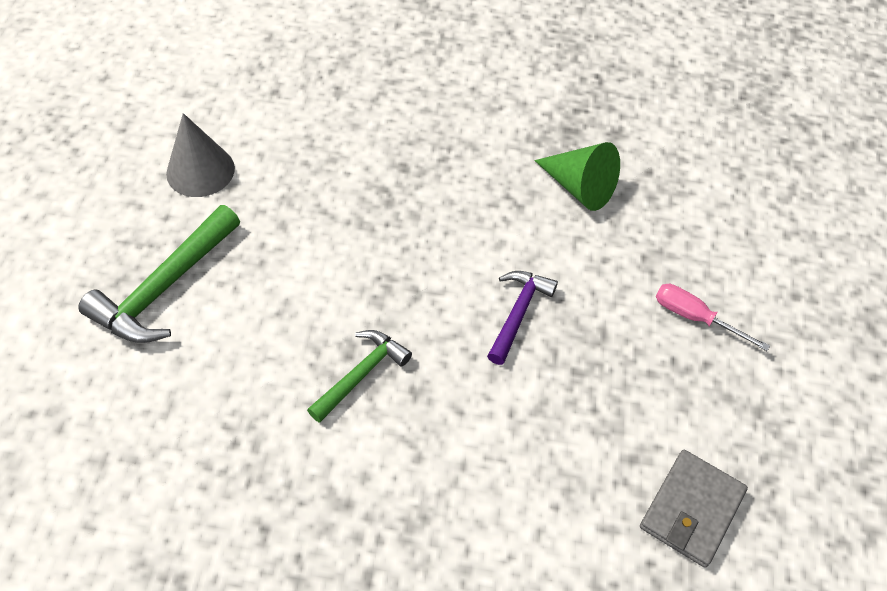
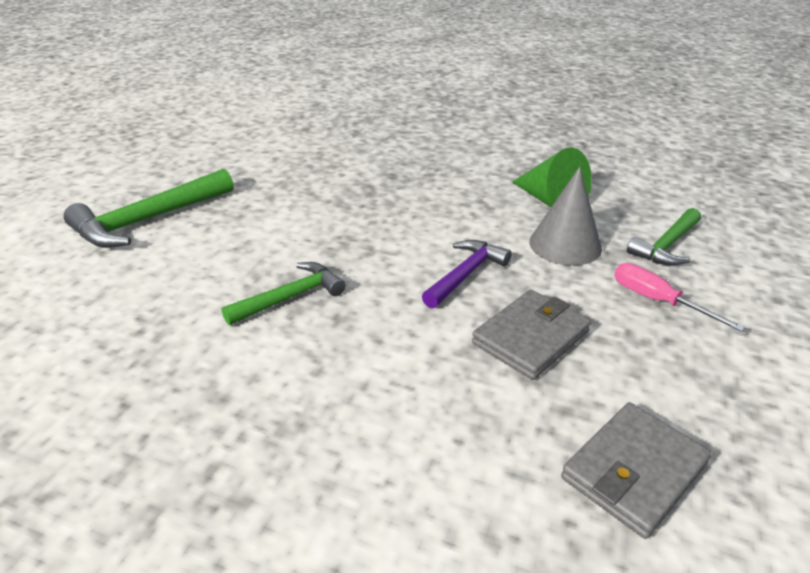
camera: 15 degrees right, 20 degrees down
(200, 170) = (222, 161): grey cone -> grey cone (565, 245)
(592, 384) = (530, 338): none -> grey wallet
(698, 239) = (667, 245): none -> green hammer

